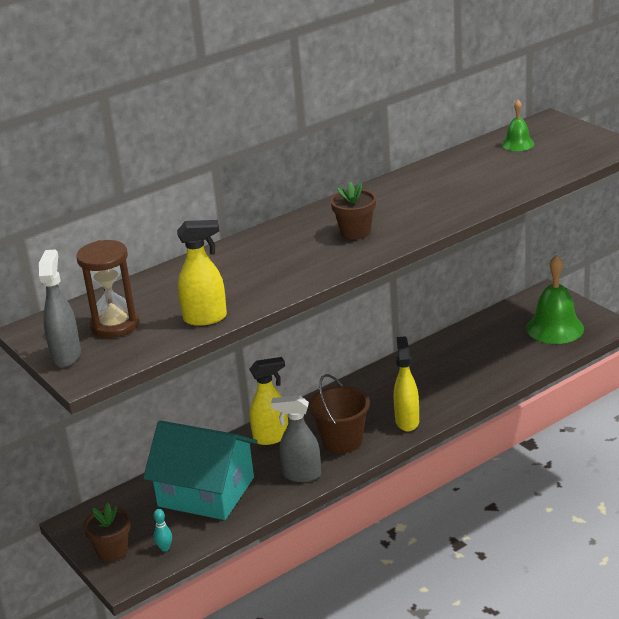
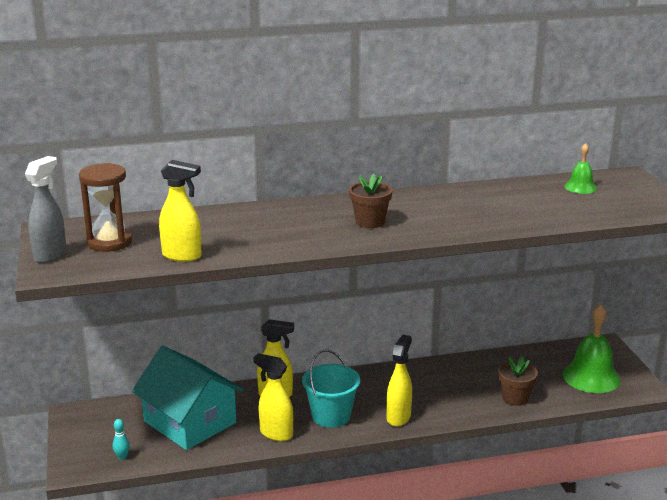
camera: 20 degrees right, 5 degrees down
(112, 551) = (82, 445): brown flower pot -> brown flower pot (515, 398)
(301, 475) = (275, 433): grey spray bottle -> yellow spray bottle
(342, 441) = (331, 416): brown bucket -> turquoise bucket

